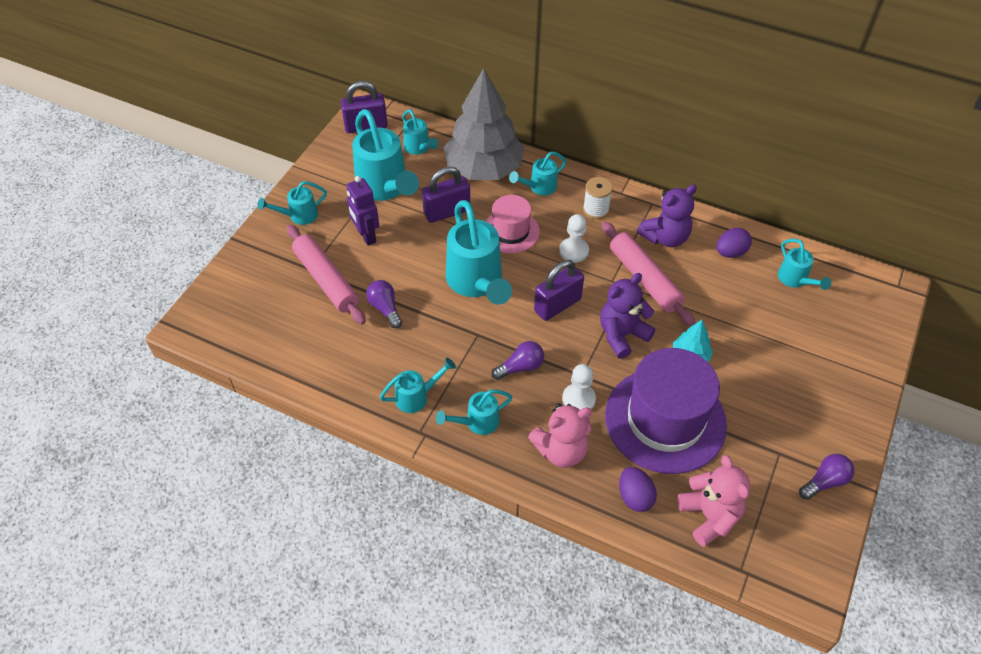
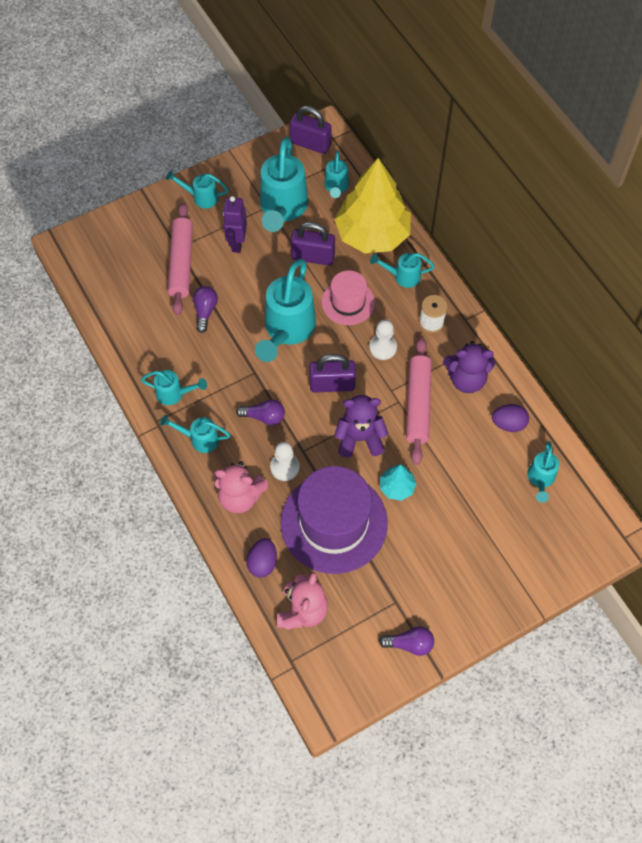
camera: 35 degrees right, 10 degrees up
(483, 169) = (372, 234): grey tree -> yellow tree

